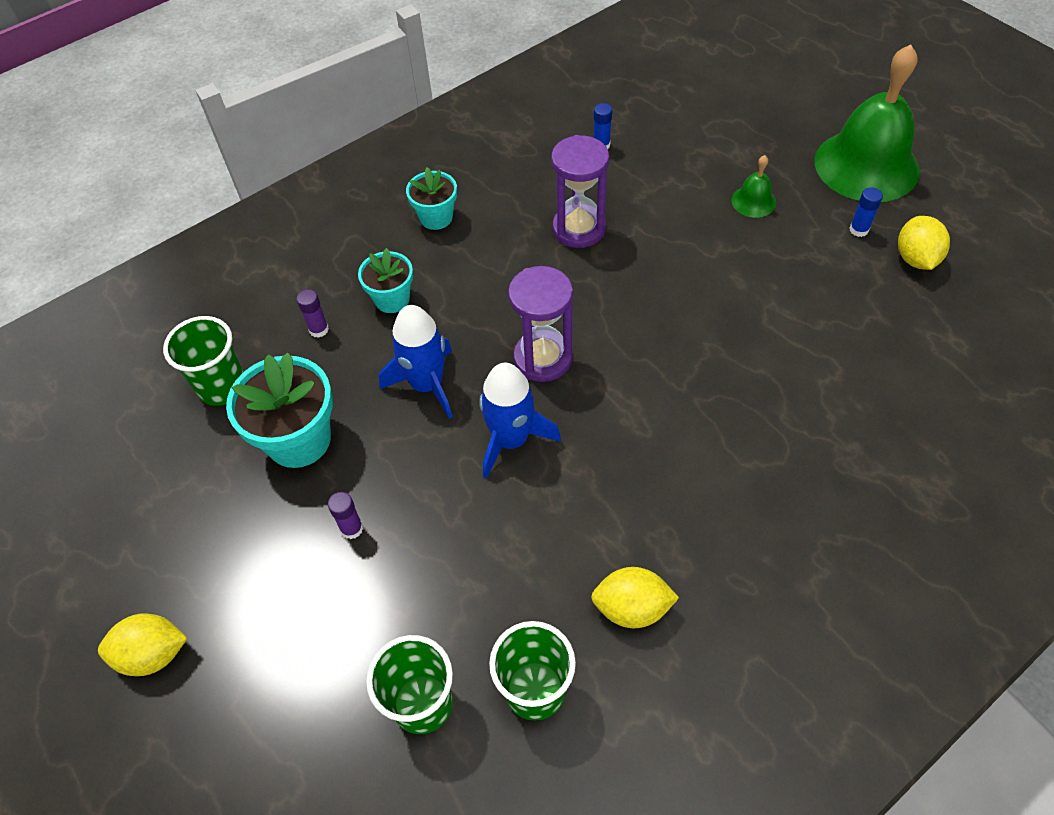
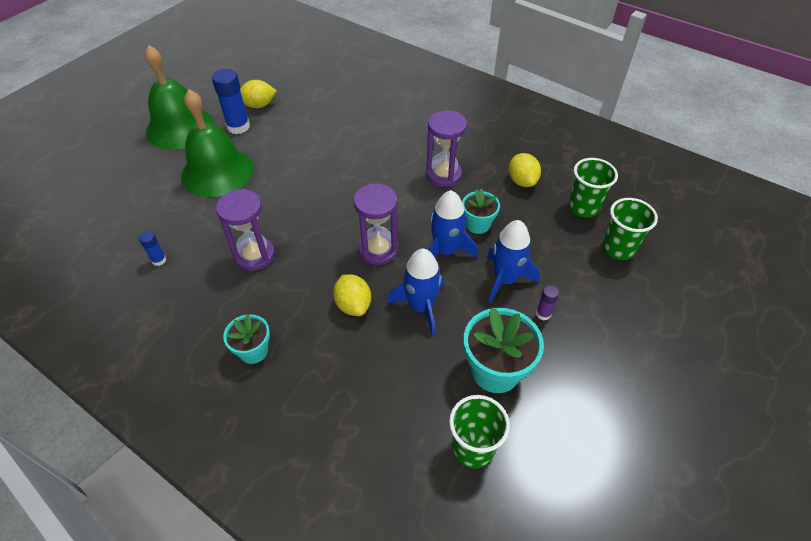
camera: 110 degrees left, 5 degrees down
(153, 654) = (681, 393): yellow lemon -> yellow lemon (353, 305)
(319, 329) = (394, 397): purple glue stick -> none
(392, 299) = (349, 354): turquoise flower pot -> turquoise flower pot (478, 224)
(430, 501) = (505, 279): none -> blue rocket
(680, 484) = (443, 174): none -> purple hourglass
(753, 201) = (217, 171): green bell -> green bell, size x2.36
(858, 230) = (238, 127): blue glue stick -> blue glue stick, size x1.95

